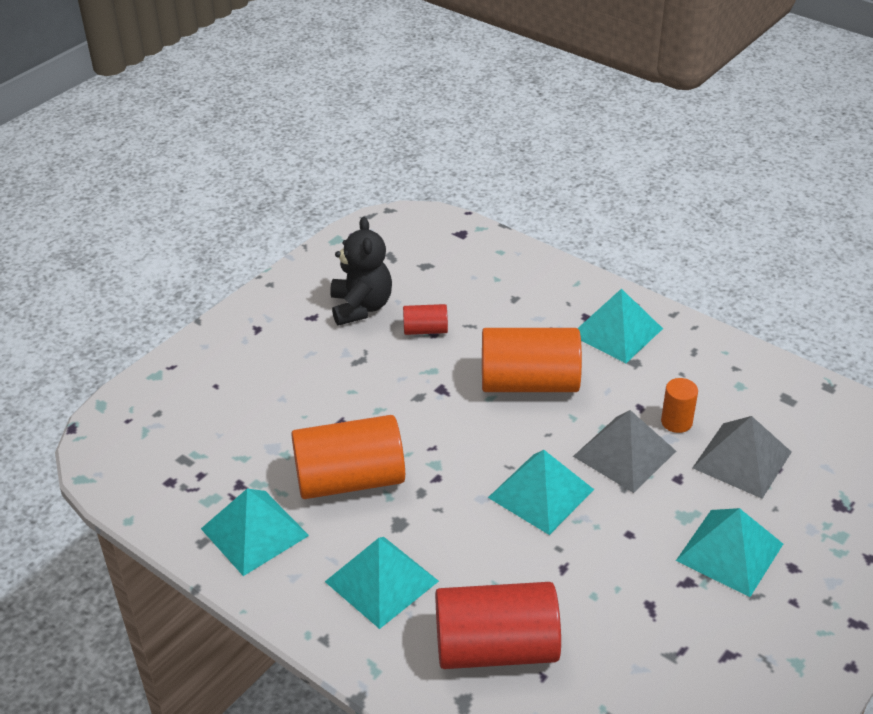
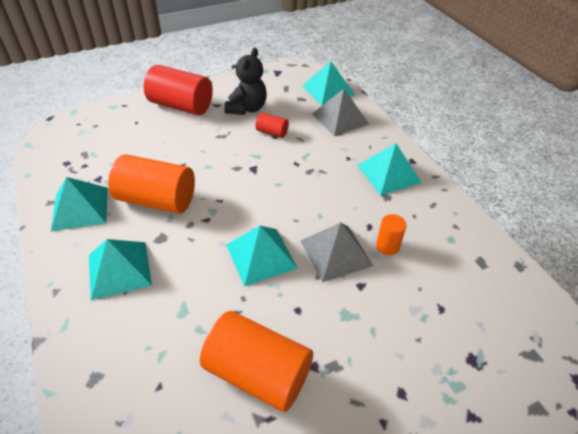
camera: 25 degrees right, 5 degrees up
(496, 648) = (147, 349): red cylinder -> red cylinder (181, 106)
(529, 383) = (308, 184): orange cylinder -> orange cylinder (258, 373)
(729, 552) = (360, 357): turquoise pyramid -> turquoise pyramid (328, 90)
(742, 459) = (417, 292): grey pyramid -> grey pyramid (340, 118)

